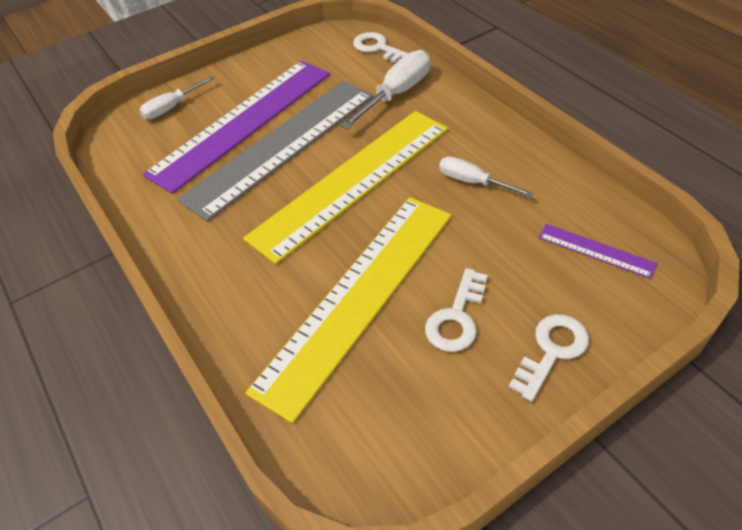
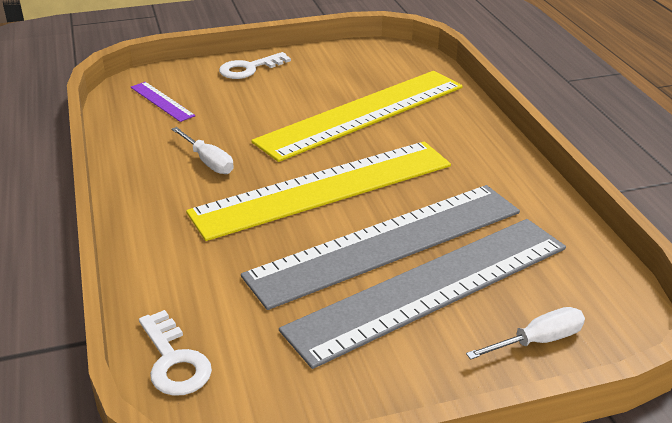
camera: 165 degrees left, 15 degrees down
(243, 122) = (430, 287): purple ruler -> grey ruler
(396, 94) = (207, 273): white screwdriver -> none
(456, 317) = (297, 91): white key -> none

